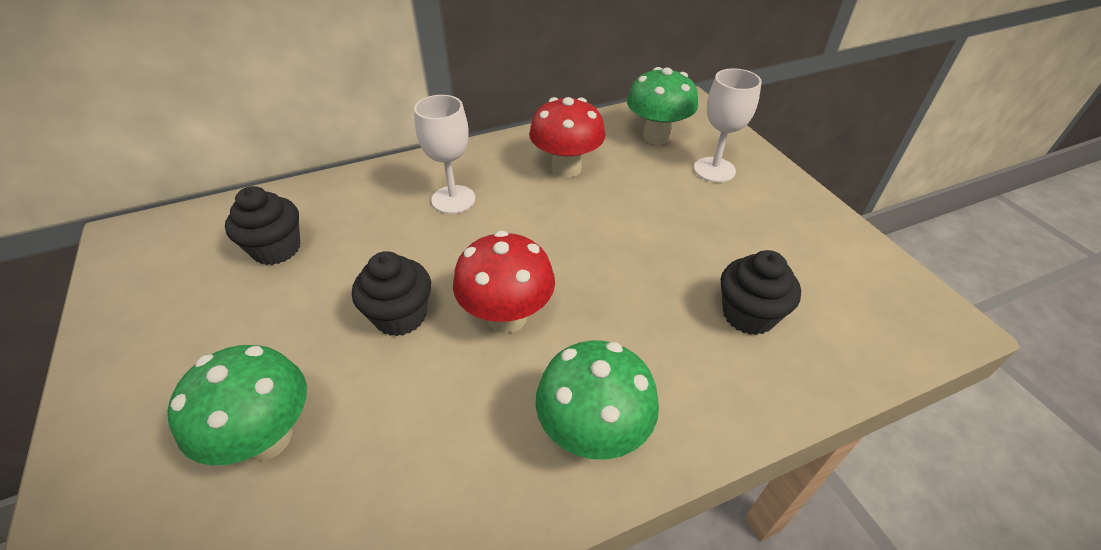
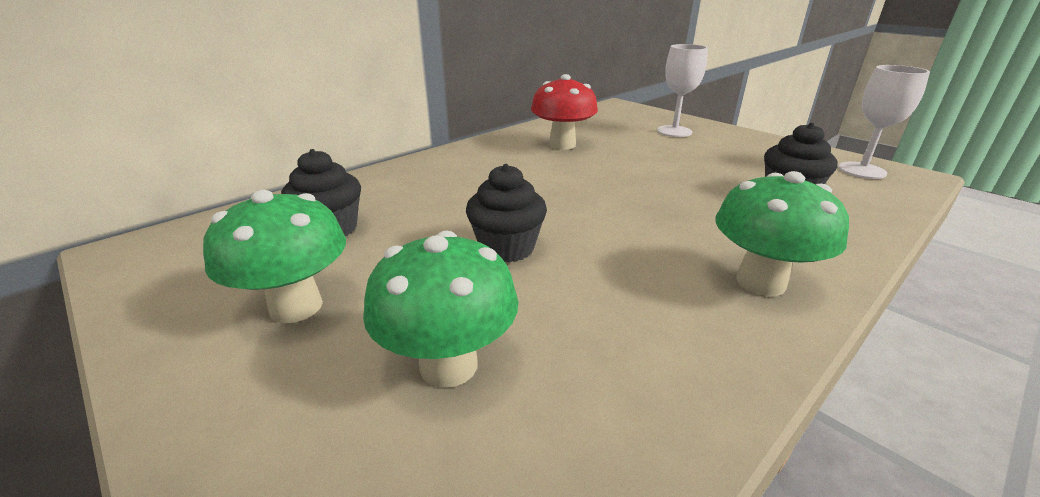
camera: 20 degrees left, 15 degrees down
(453, 199) = (483, 173): white goblet -> white goblet (862, 170)
(507, 317) = (607, 230): red mushroom -> none
(656, 136) = (613, 122): green mushroom -> green mushroom (296, 307)

